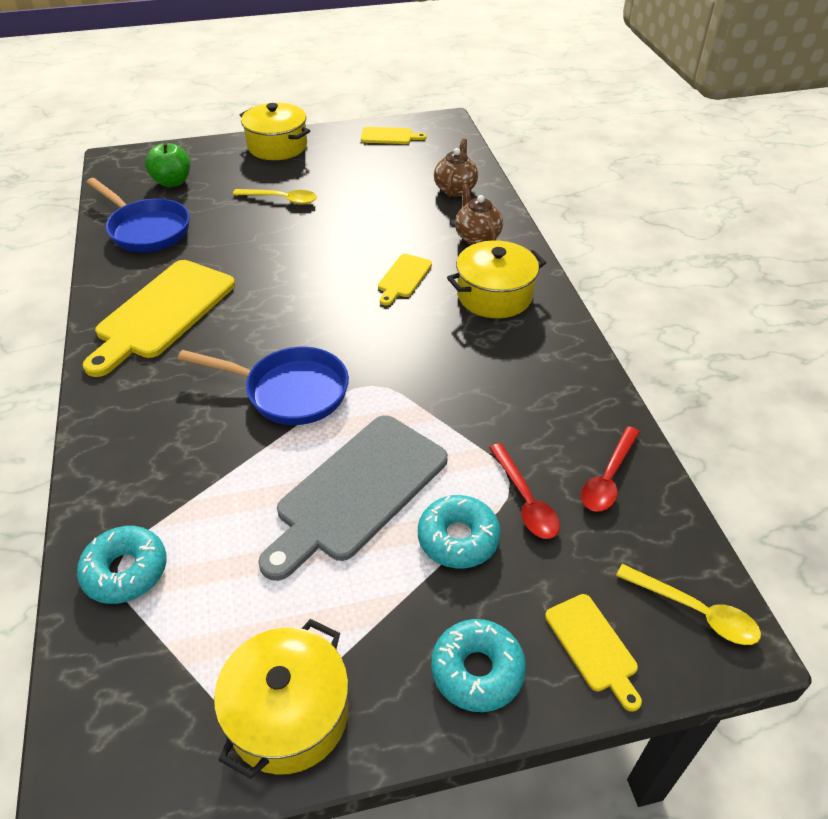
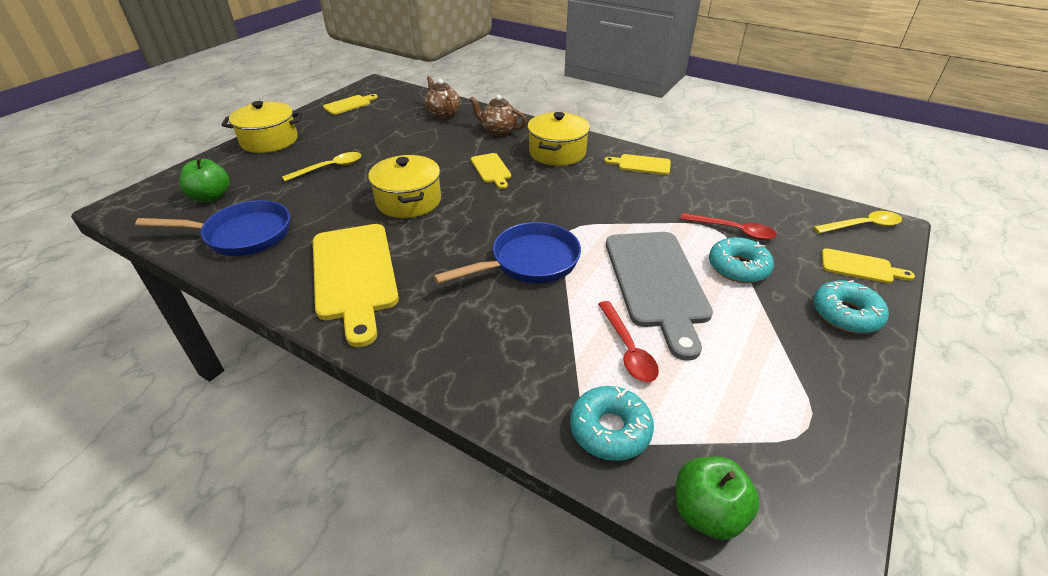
camera: 45 degrees left, 5 degrees down
(84, 686) = (707, 513): none -> green apple
(288, 714) = (820, 410): yellow pot -> yellow pot (408, 201)
(559, 362) = (641, 164): none -> yellow cutting board
(608, 478) = (746, 198): red spoon -> red spoon (628, 349)

